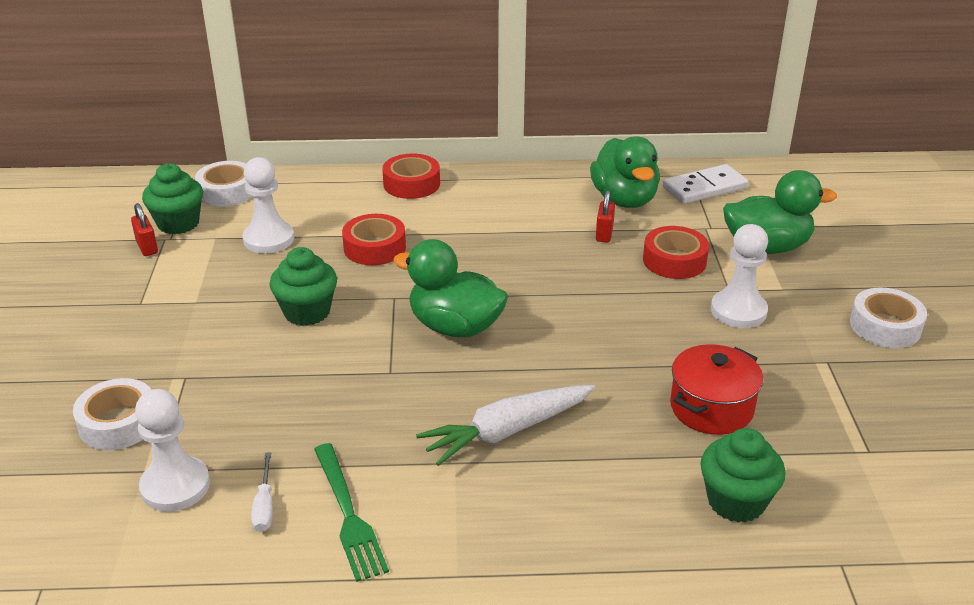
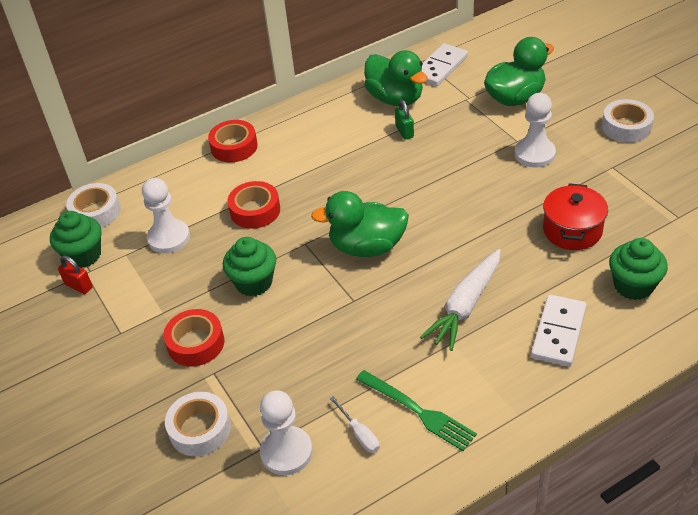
camera: 25 degrees left, 10 degrees up
(590, 509) = (558, 332): none -> white domino
(604, 234) = (404, 131): red padlock -> green padlock
(674, 261) = (466, 133): red tape -> red tape (196, 343)

